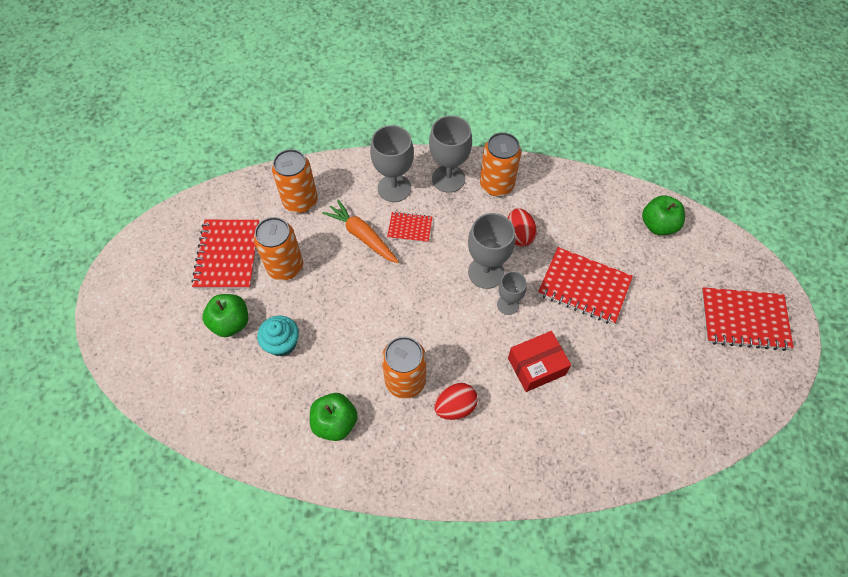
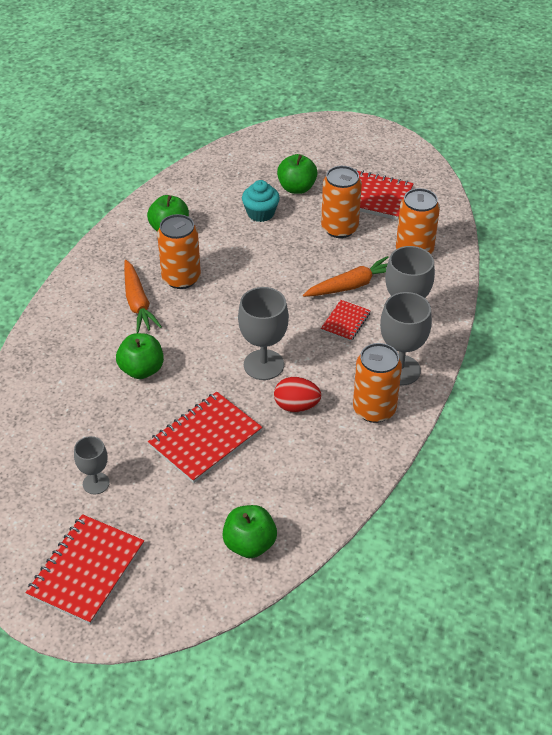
camera: 110 degrees right, 15 degrees down
(455, 407) = (138, 303): red egg -> orange carrot
(508, 304) = (218, 370): grey goblet -> grey goblet (96, 483)
(536, 366) = (142, 370): red box -> green apple

